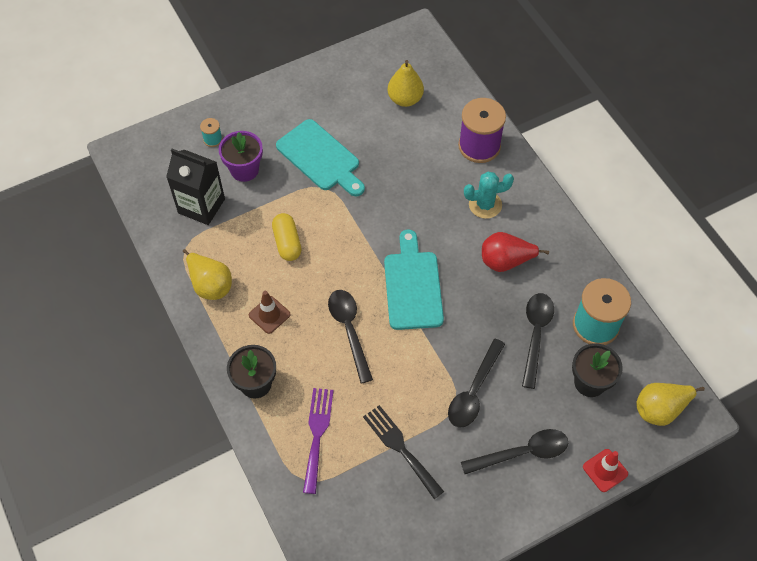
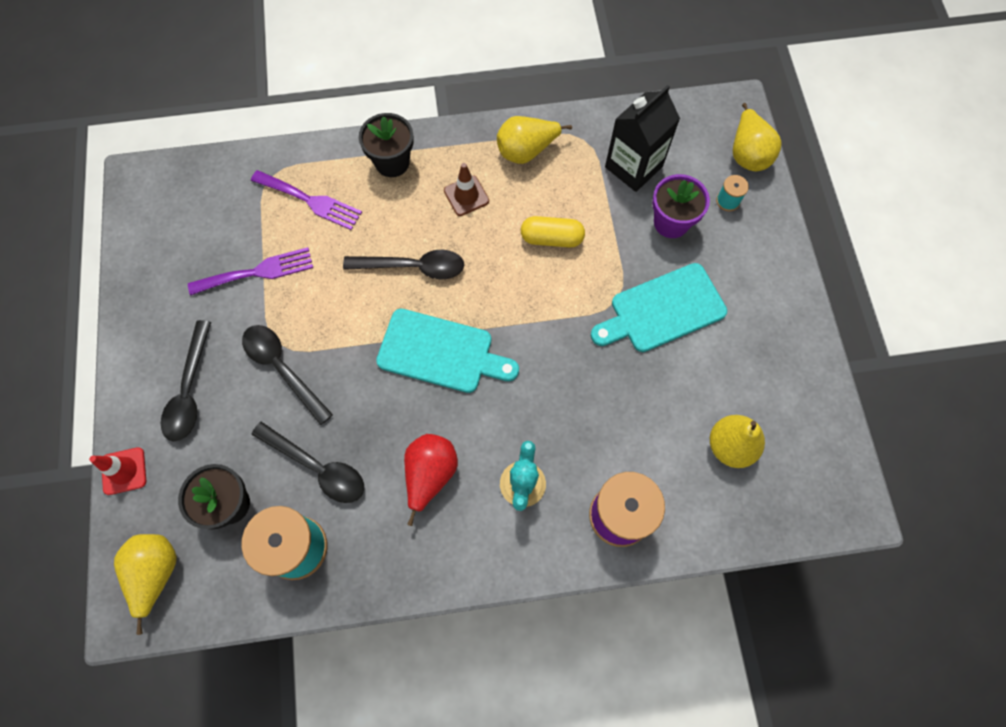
camera: 110 degrees right, 10 degrees up
(165, 136) = (747, 154): none -> yellow pear
(400, 448) = (257, 272): black fork -> purple fork

